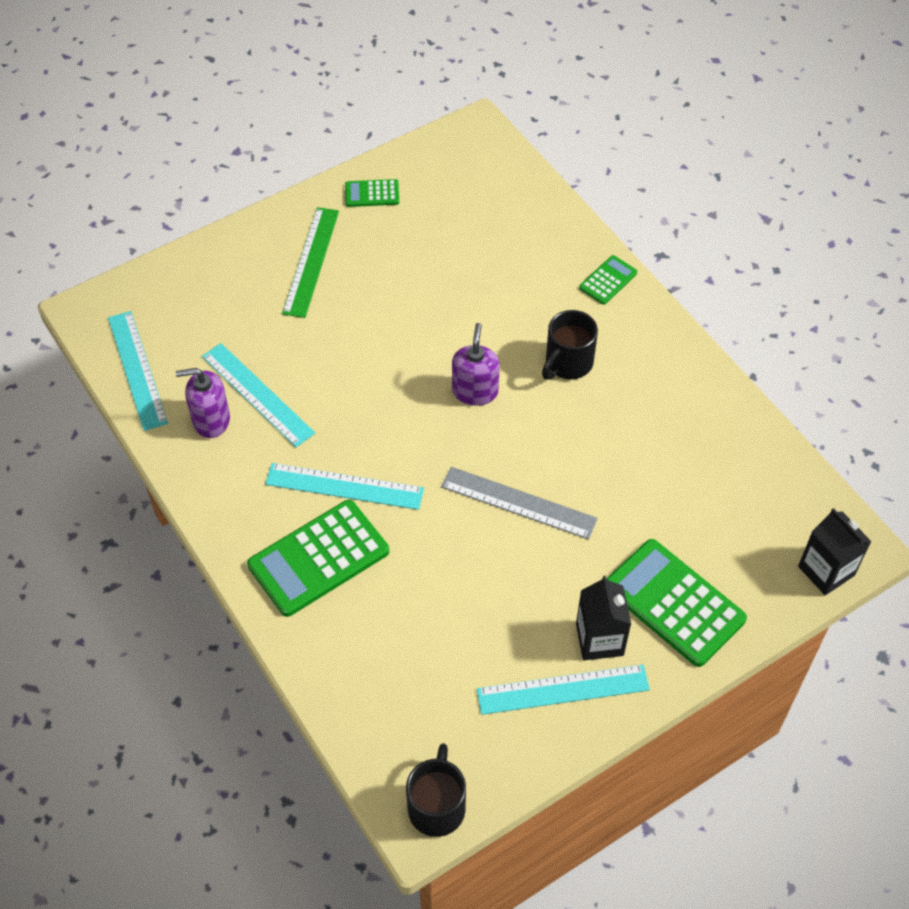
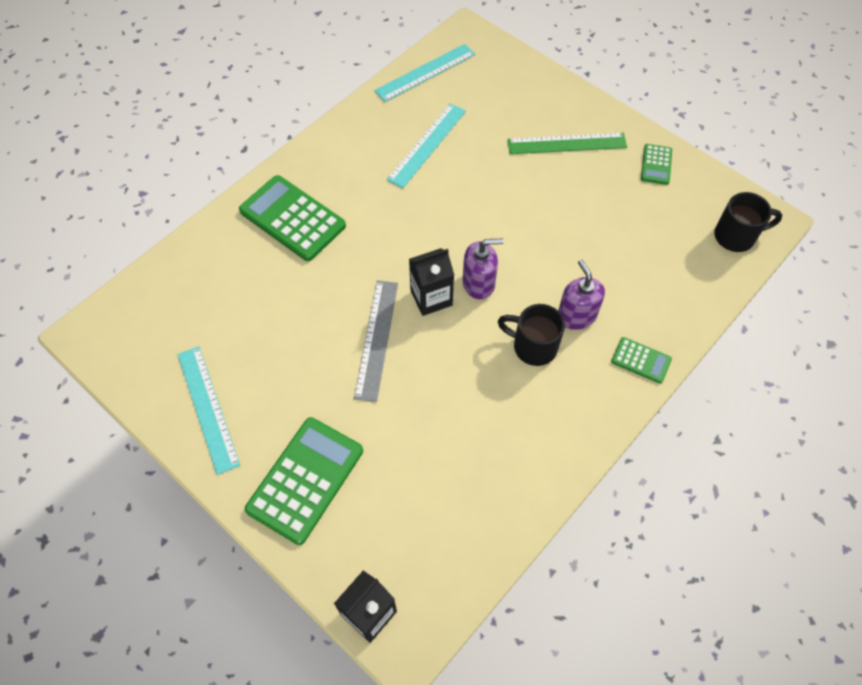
camera: 75 degrees right, 5 degrees up
(211, 420) = (395, 124): purple soap dispenser -> purple soap dispenser (576, 316)
(344, 486) = (360, 218): turquoise ruler -> none
(372, 194) = (656, 164): green calculator -> green calculator turned 150 degrees counterclockwise
(437, 806) = (98, 342): black mug -> black mug (736, 236)
(599, 639) = (258, 426): black carton -> black carton (431, 298)

